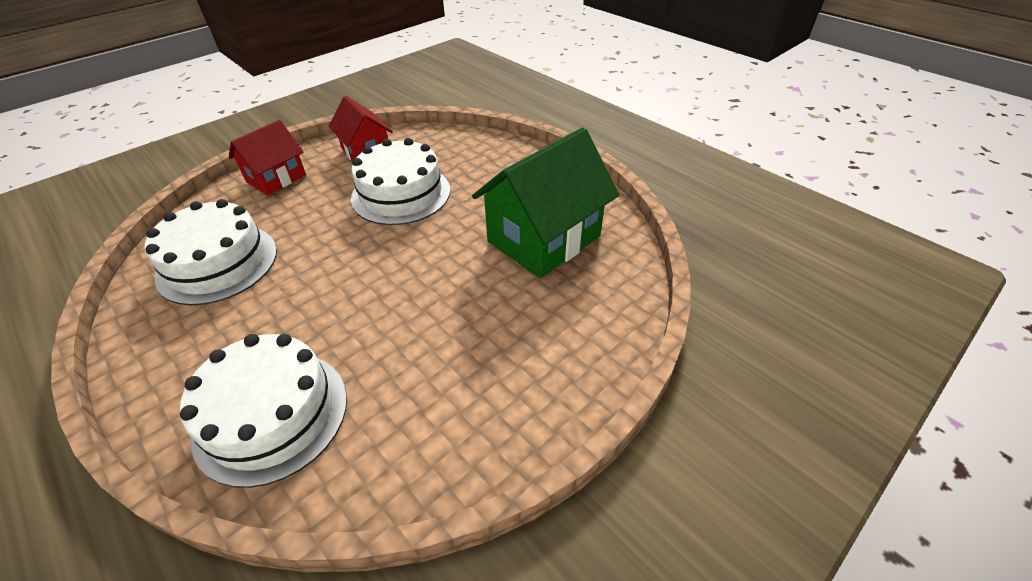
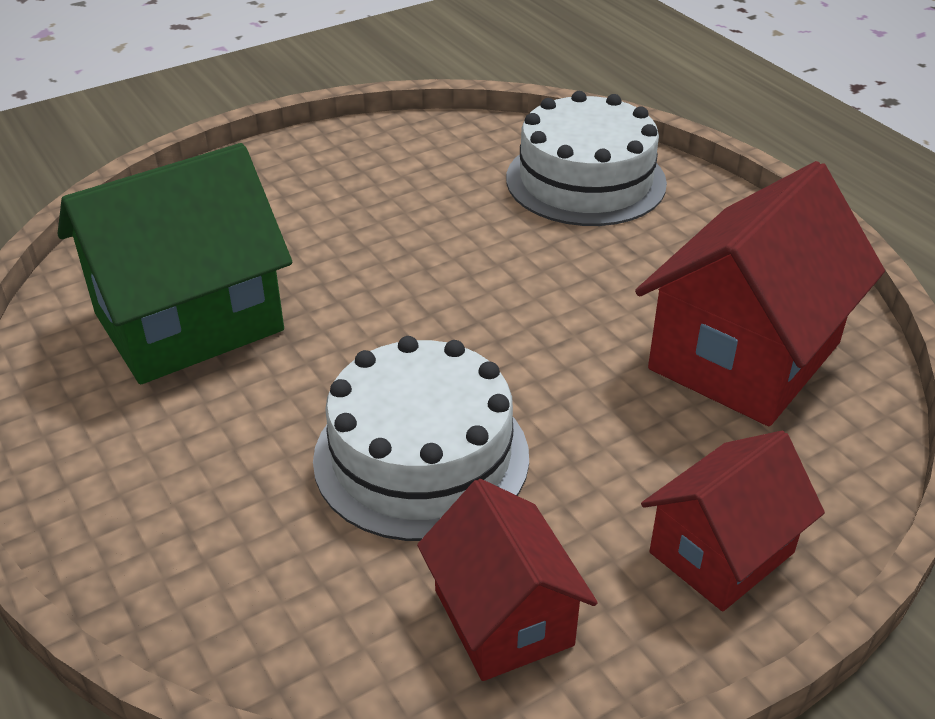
camera: 170 degrees left, 5 degrees down
(218, 263) = (744, 356): white cake -> red house

